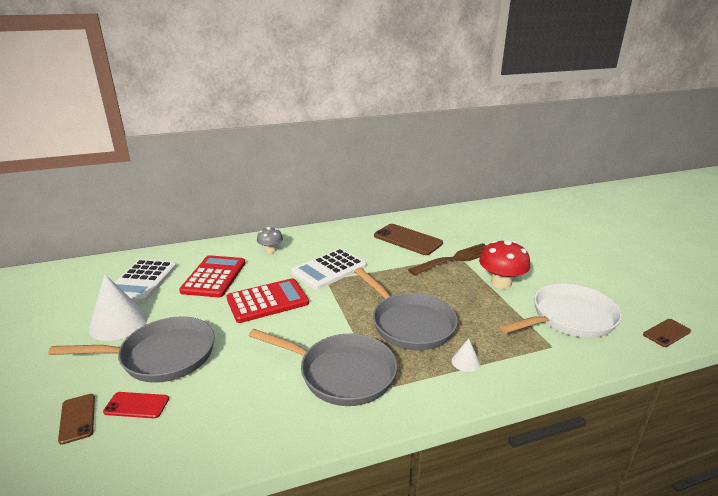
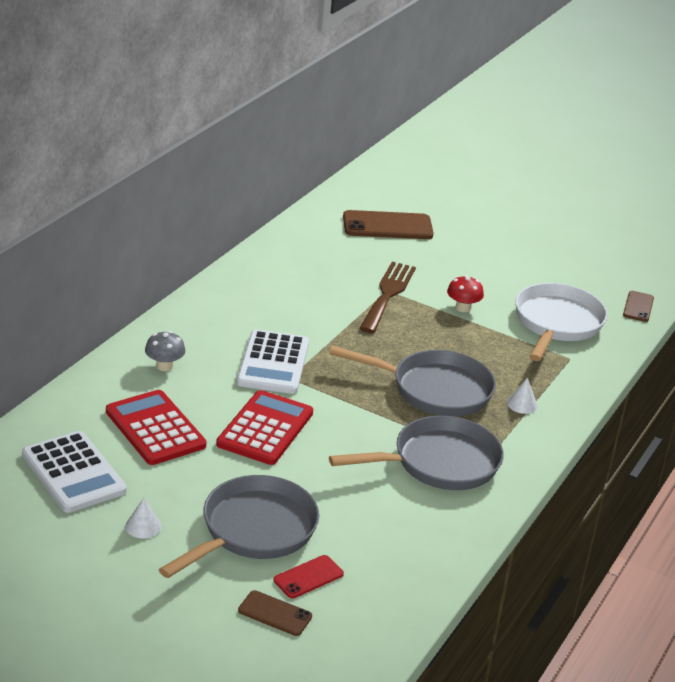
camera: 45 degrees left, 5 degrees up
(118, 323) = (143, 526): white cone -> white cone, size x0.47
(407, 240) = (305, 287): brown phone -> brown phone (387, 226)
(501, 283) = (463, 308): red mushroom -> red mushroom, size x0.60

